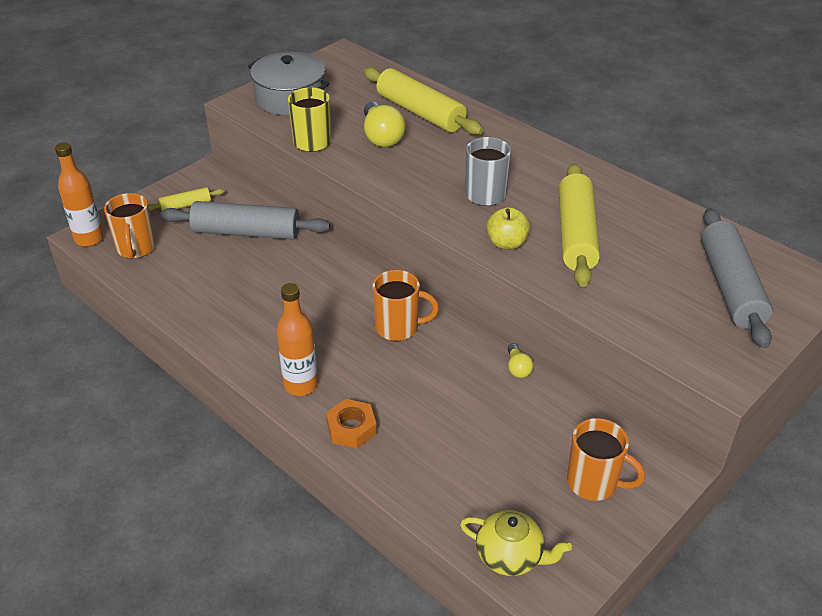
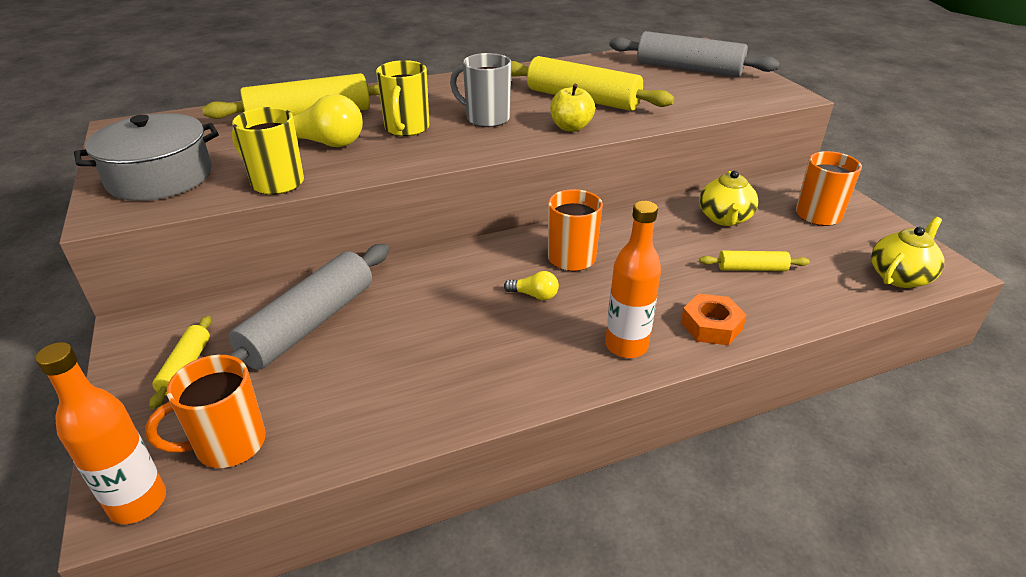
camera: 65 degrees left, 5 degrees down
(136, 248) = (228, 445): orange mug -> orange mug turned 135 degrees clockwise
(434, 162) = (406, 129): none -> yellow mug
(452, 442) = (752, 269): none -> yellow rolling pin
(517, 368) = (668, 210): yellow light bulb -> yellow light bulb (534, 295)
(531, 410) = (725, 218): none -> yellow teapot

